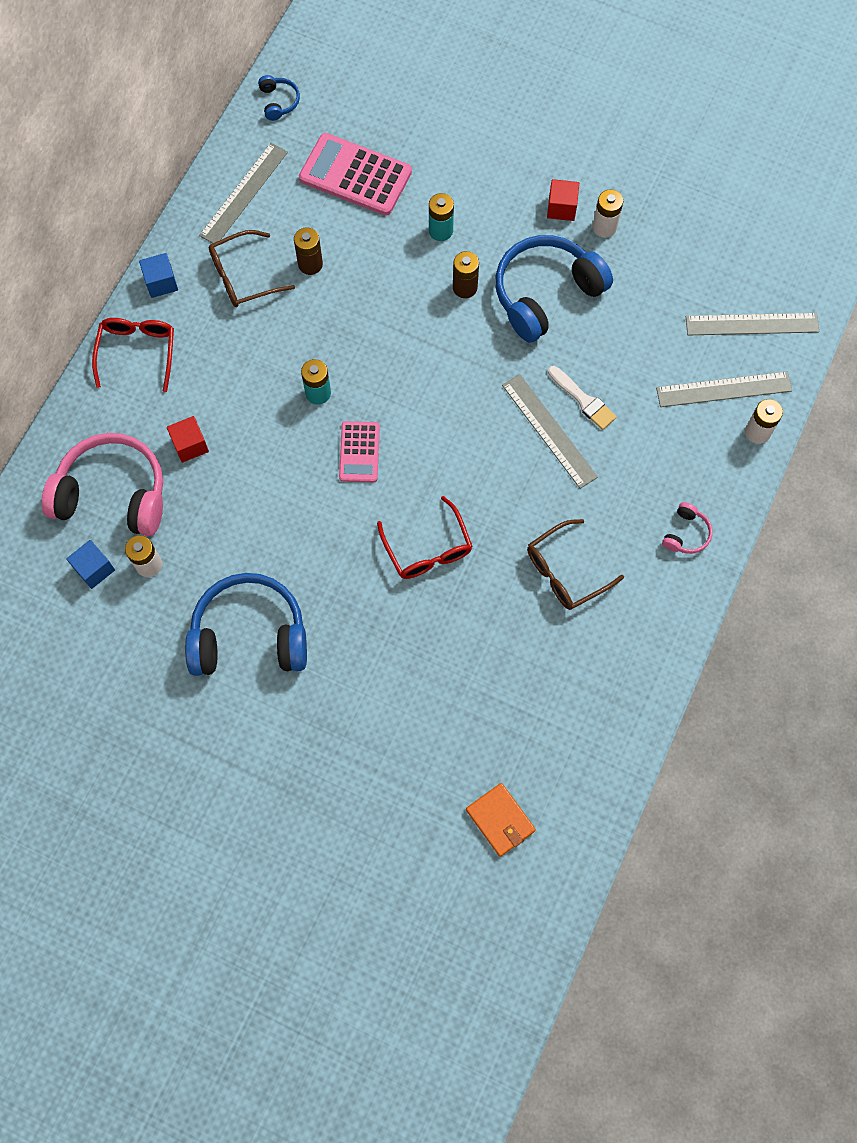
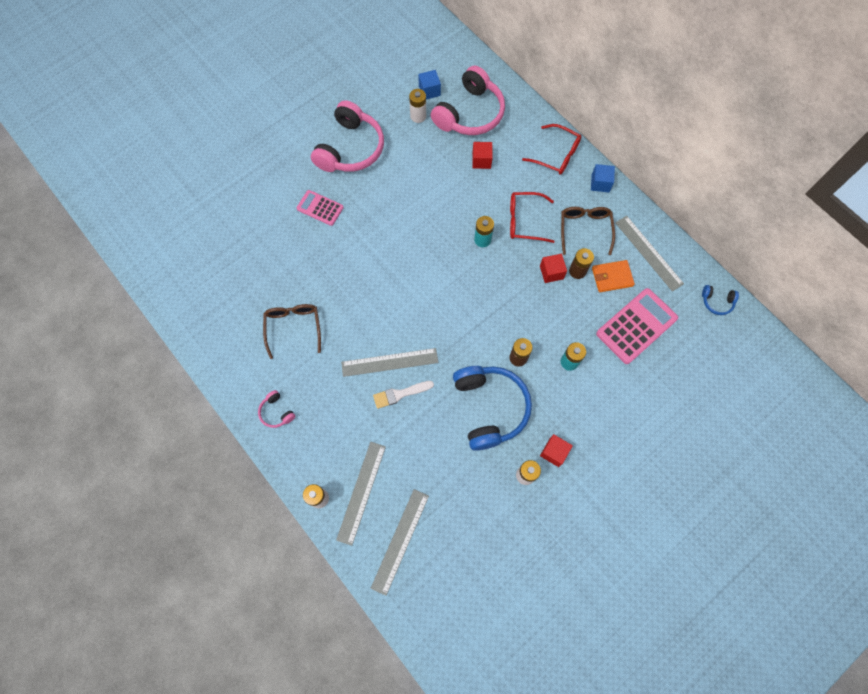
camera: 115 degrees right, 0 degrees up
(249, 635) = (350, 148): blue headphones -> pink headphones
(327, 293) = (551, 272): none -> red cube
(359, 452) = (431, 246): pink calculator -> pink calculator (320, 208)
(427, 549) = (350, 258): red glasses -> red glasses (524, 221)
(500, 820) = (177, 227): orange wallet -> orange wallet (612, 277)

